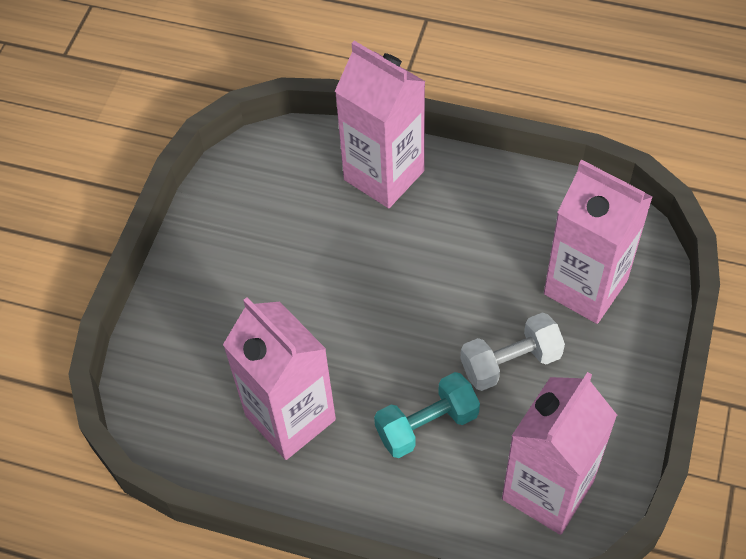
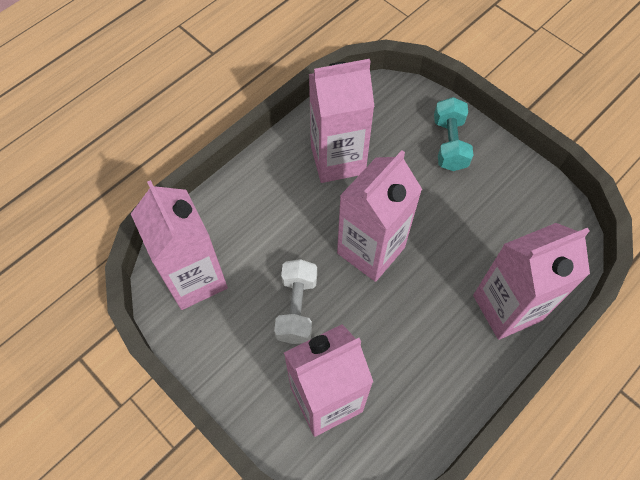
camera: 115 degrees right, 5 degrees up
(394, 323) = (371, 250): none -> pink carton
(426, 425) = (284, 232): turquoise dumbbell -> turquoise dumbbell (449, 144)

